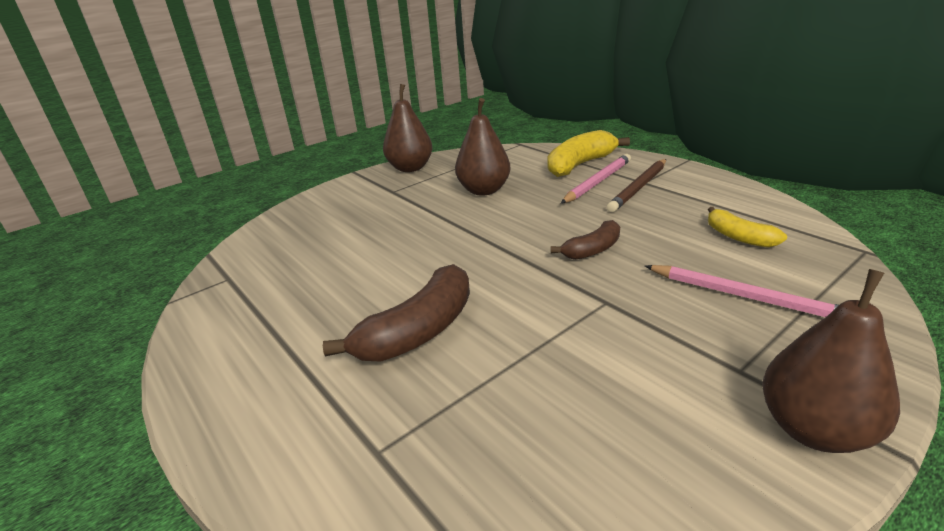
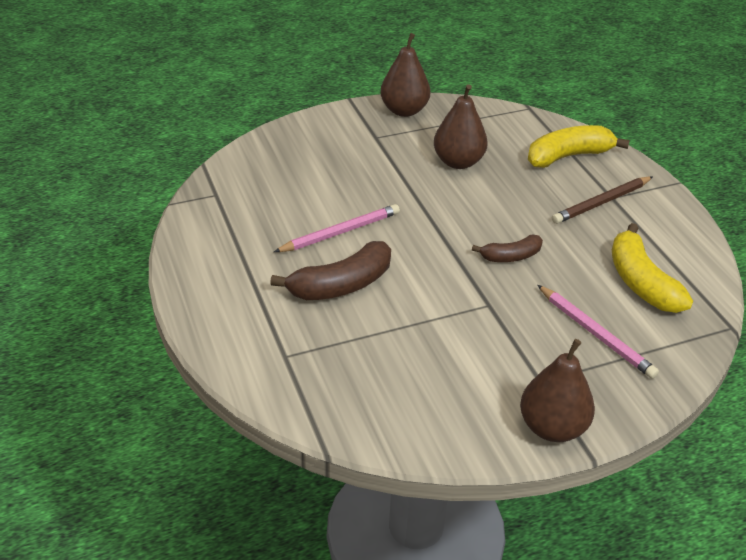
camera: 15 degrees right, 10 degrees up
(598, 182) = (569, 184): pink pencil -> pink pencil (340, 232)
(738, 237) = (641, 282): yellow banana -> yellow banana, size x1.69

